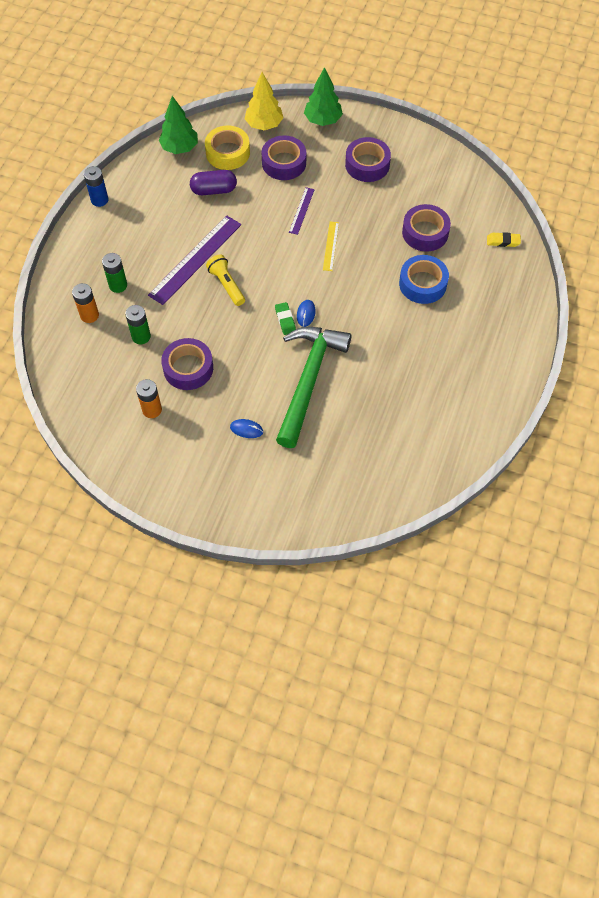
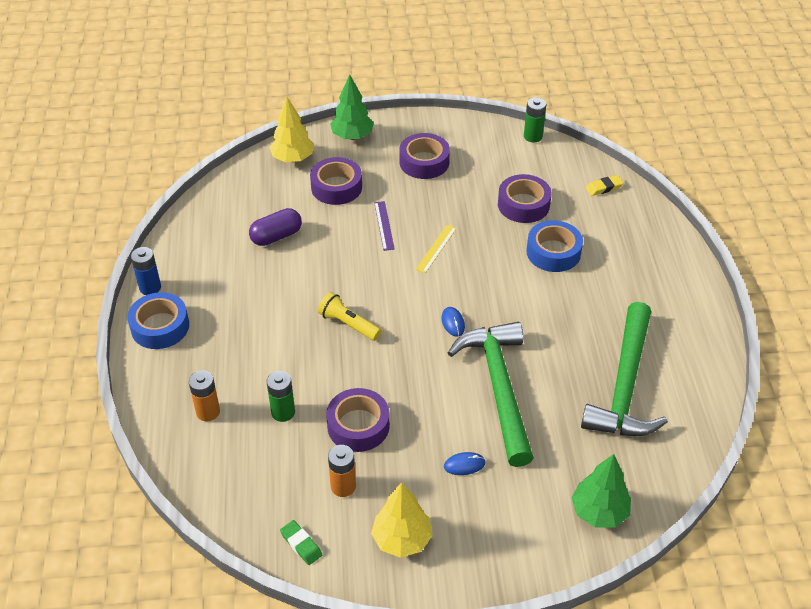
camera: 25 degrees left, 15 degrees down
(90, 235) = (160, 327): none -> blue tape
(118, 285) = (223, 368): green battery -> green battery (533, 136)
(170, 465) = (401, 539): none -> yellow tree
(179, 148) = (213, 208): green tree -> green tree (599, 512)
(195, 259) = (297, 311): purple ruler -> none
(228, 153) = (269, 196): yellow tape -> none
(285, 320) = (435, 337): green eraser -> green eraser (301, 544)
(331, 246) = (436, 248): yellow ruler -> yellow ruler turned 45 degrees clockwise
(407, 417) = (625, 385): none -> green hammer

